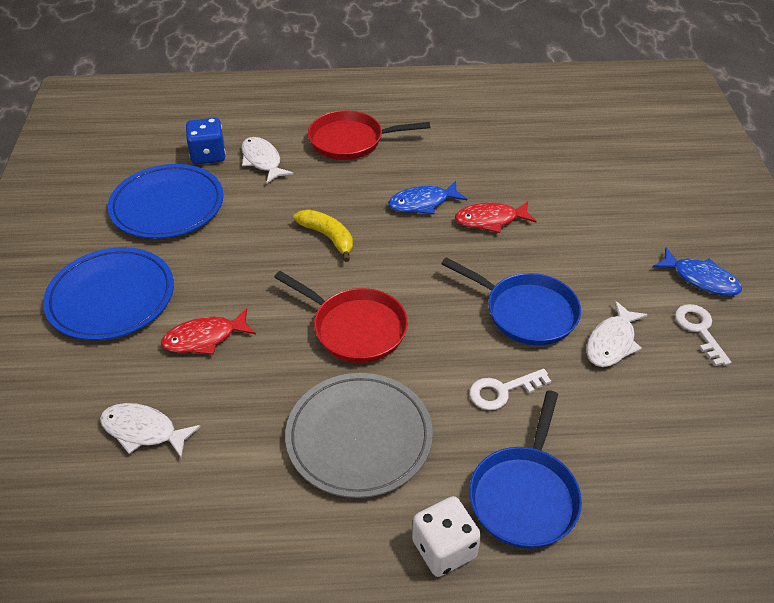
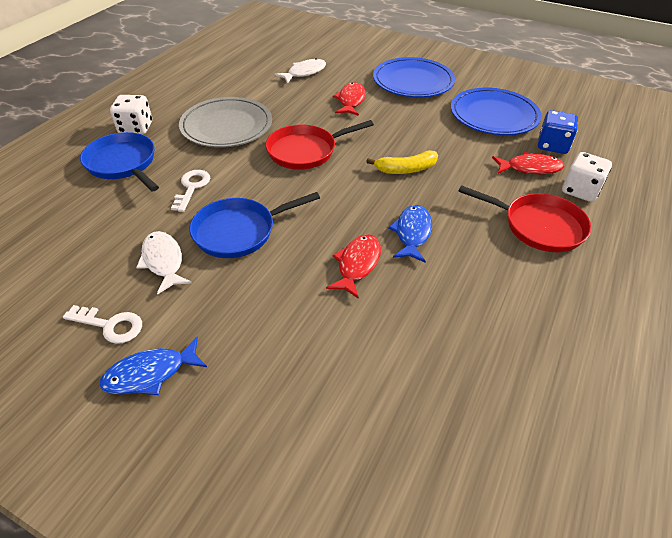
camera: 120 degrees right, 0 degrees up
(262, 161) = (530, 168): white fish -> red fish
(278, 128) = (580, 190): none -> white dice
(350, 141) = (538, 226): red pan -> red pan turned 90 degrees clockwise

